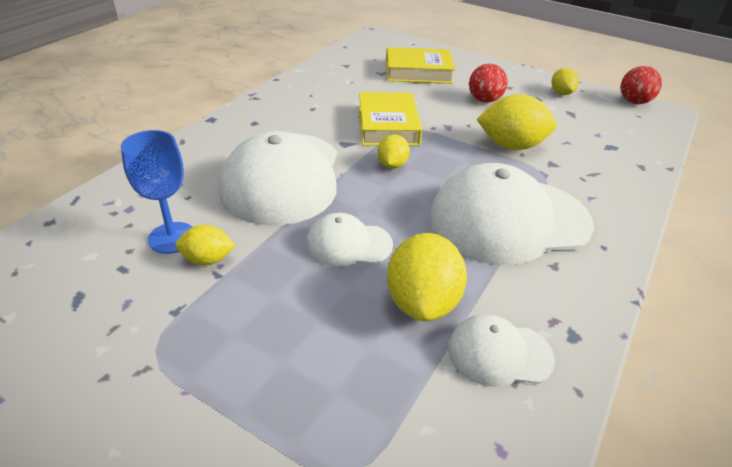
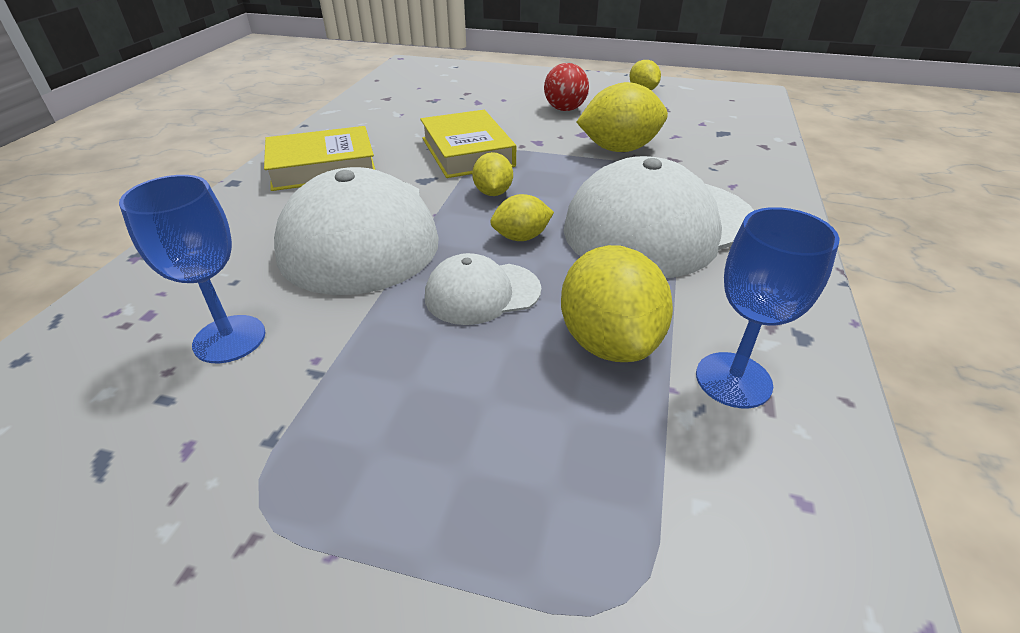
camera: 15 degrees left, 0 degrees up
(207, 259) = (294, 356): yellow lemon -> yellow lemon (521, 237)
(418, 72) = (476, 92): yellow book -> yellow book (323, 167)
(499, 353) = (733, 380): white cap -> blue goblet
(634, 102) = (719, 87): red ball -> none

